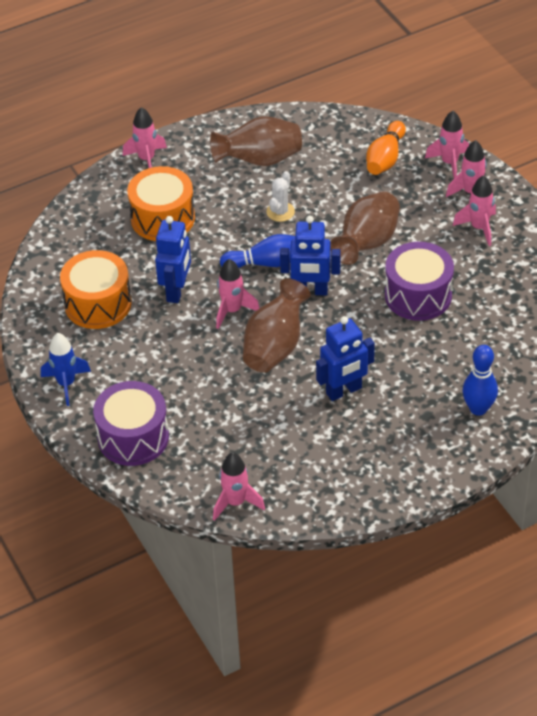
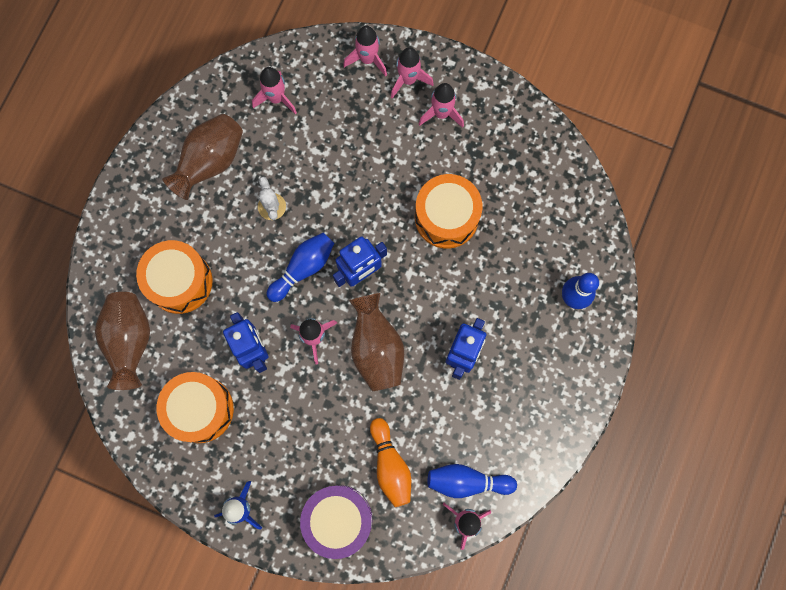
camera: 40 degrees left, 30 degrees up
(146, 159) = (113, 227): pink rocket -> pink rocket (276, 98)
(264, 477) = (467, 481): none -> blue bowling pin
(367, 243) = (367, 191): brown vase -> brown vase (130, 341)
(385, 158) = (312, 89): orange bowling pin -> orange bowling pin (390, 465)
(418, 295) = (446, 217): purple drum -> orange drum

